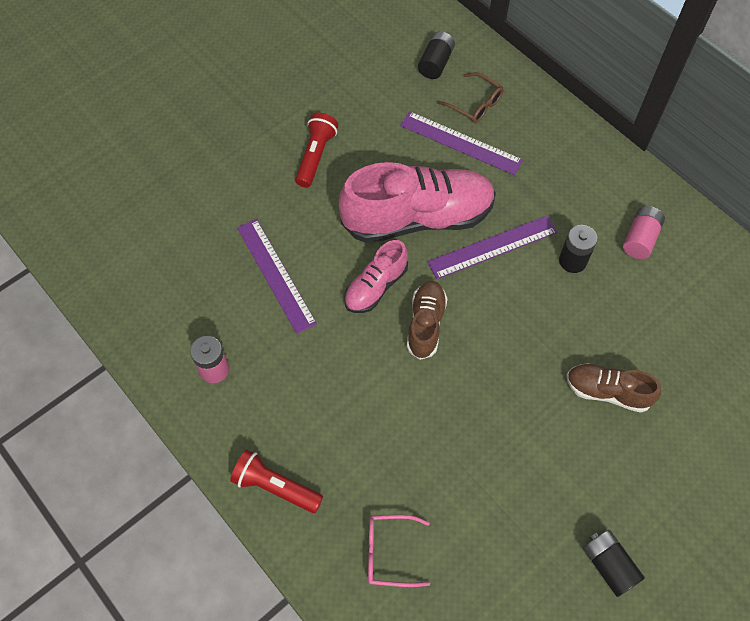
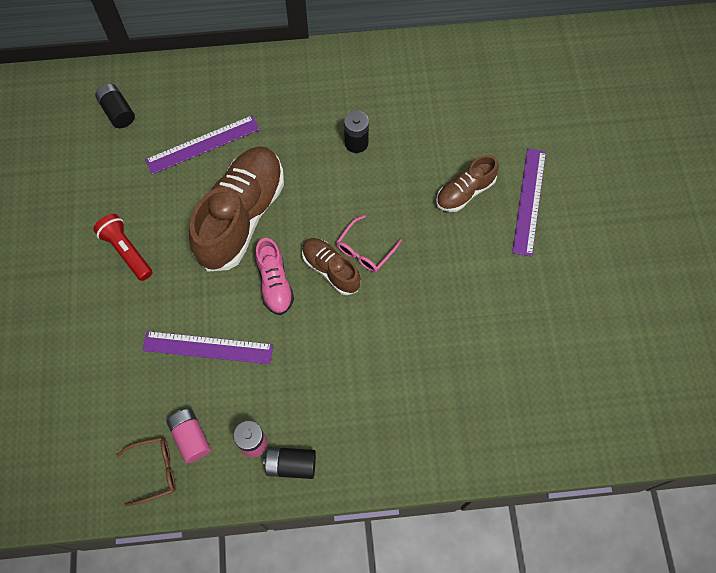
camera: 55 degrees left, 5 degrees up
(275, 486) = (379, 455): red flashlight -> none
(390, 552) = (480, 407): pink glasses -> pink glasses (365, 250)
(418, 218) = (241, 216): pink shoe -> brown shoe
(474, 104) = (178, 112): brown glasses -> brown glasses (154, 470)
(492, 247) = (305, 184): purple ruler -> purple ruler (529, 201)
(608, 565) = (577, 276): black battery -> black battery (291, 465)
(640, 239) = (372, 91): pink battery -> pink battery (191, 438)

